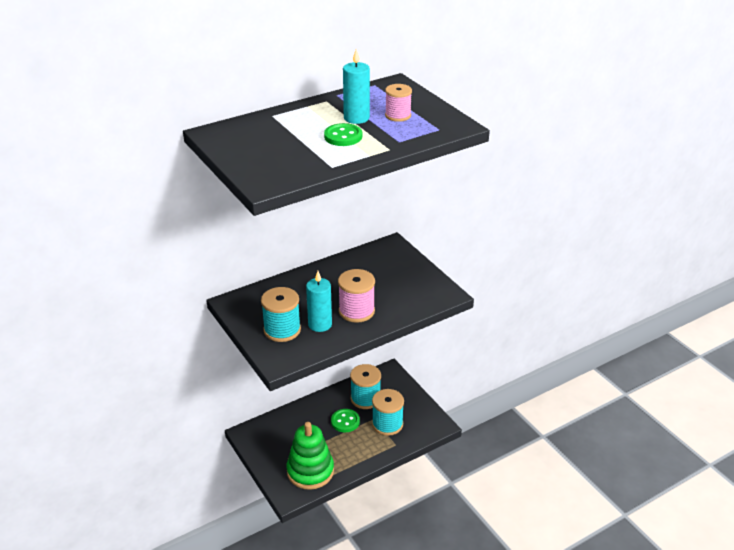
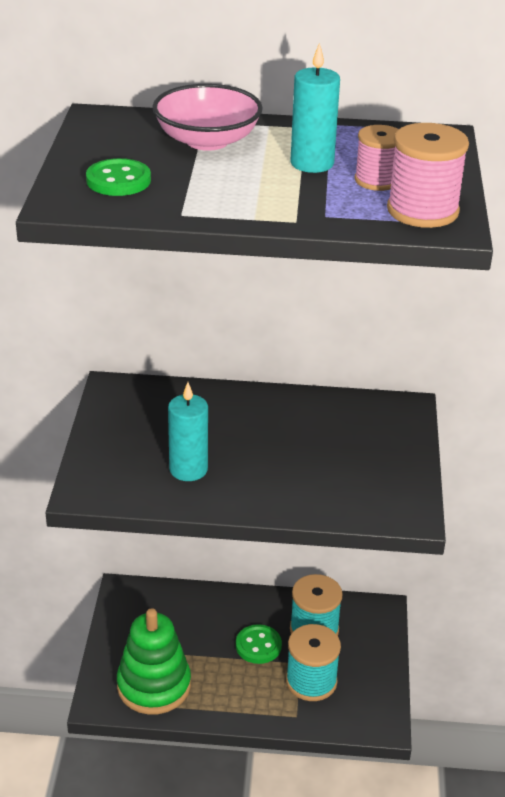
camera: 35 degrees right, 0 degrees up
(282, 330) = (134, 453): turquoise spool -> none
(288, 125) = (207, 141): none -> pink bowl
(343, 136) = (256, 181): green button -> green button (118, 180)
(356, 311) = (255, 475): pink spool -> pink spool (422, 211)

